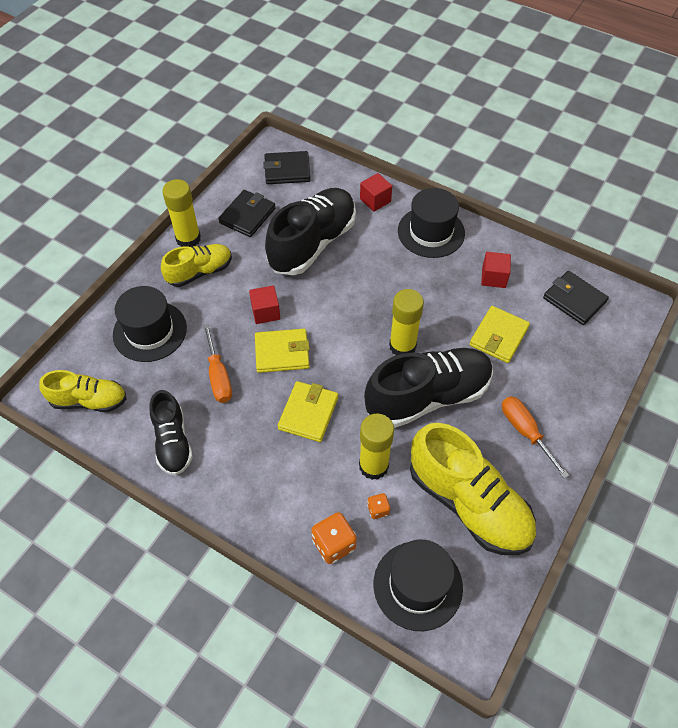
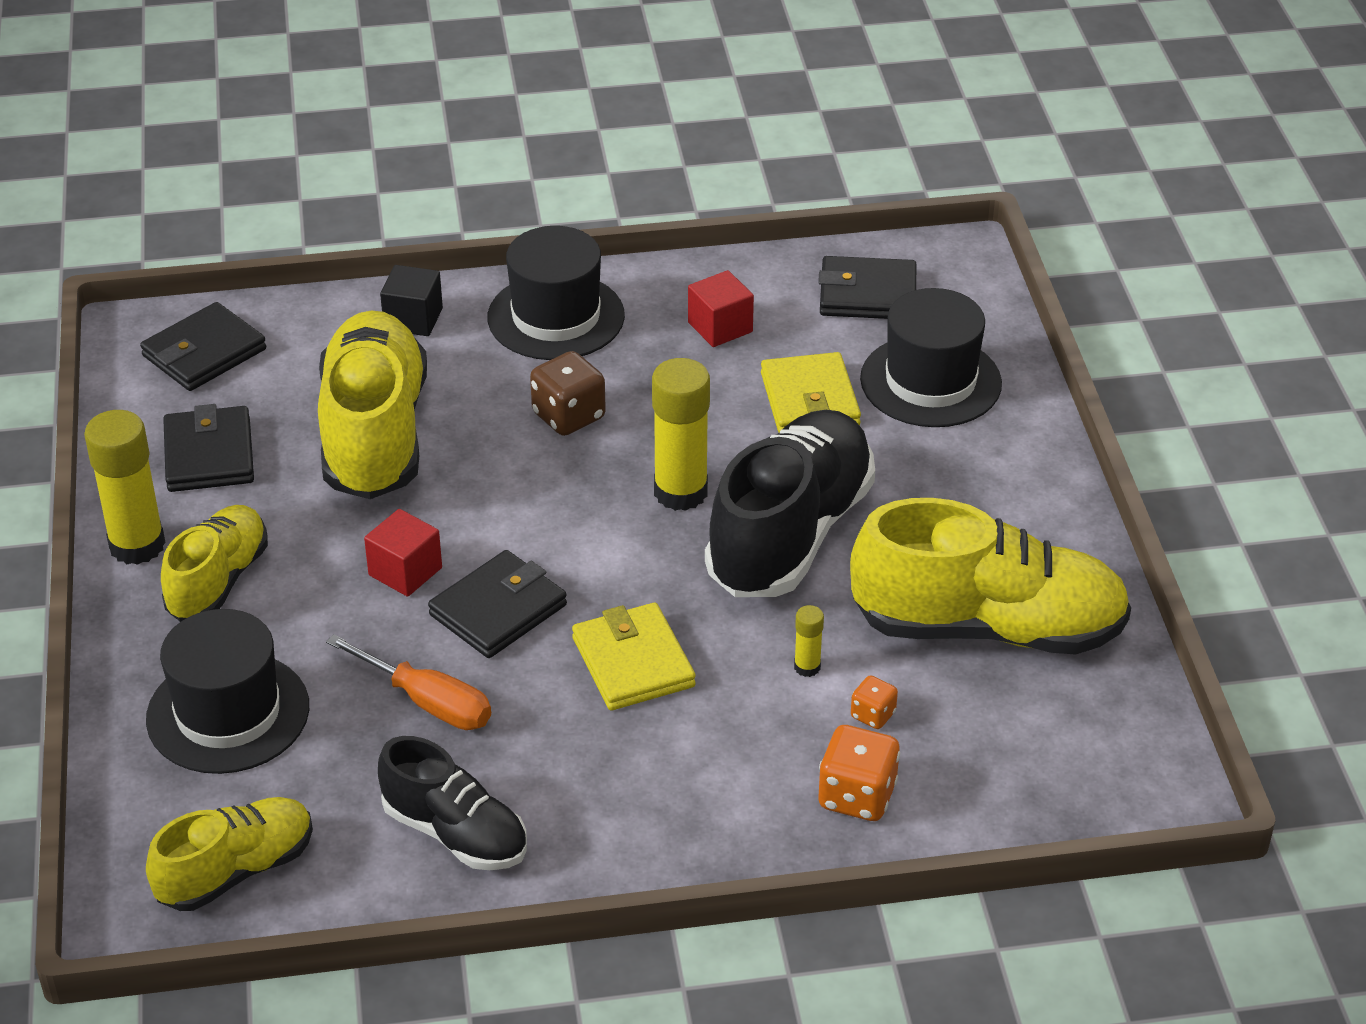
camera: 40 degrees left, 15 degrees down
(282, 353) = (498, 610): yellow wallet -> black wallet
(312, 243) = (374, 434): black shoe -> yellow shoe
(373, 466) = (807, 667): yellow glue stick -> yellow glue stick, size x0.46
(375, 200) = (413, 319): red cube -> black cube
(392, 281) = (568, 416): none -> brown dice
(417, 585) = (1024, 766): black hat -> black hat (930, 381)
(525, 432) = (973, 496): orange screwdriver -> none

